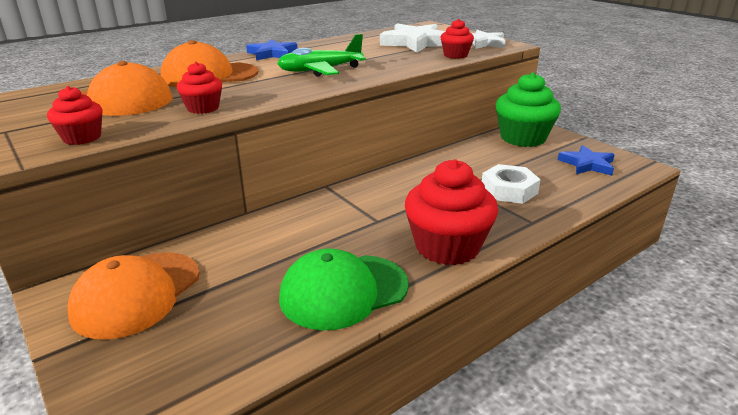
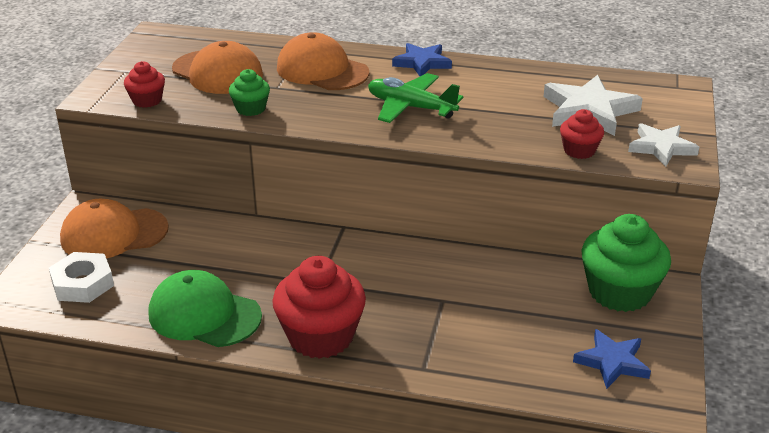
camera: 50 degrees right, 5 degrees up
(203, 108) = (250, 109): red cupcake -> green cupcake
(509, 190) = (472, 330): white nut -> white nut (82, 284)

